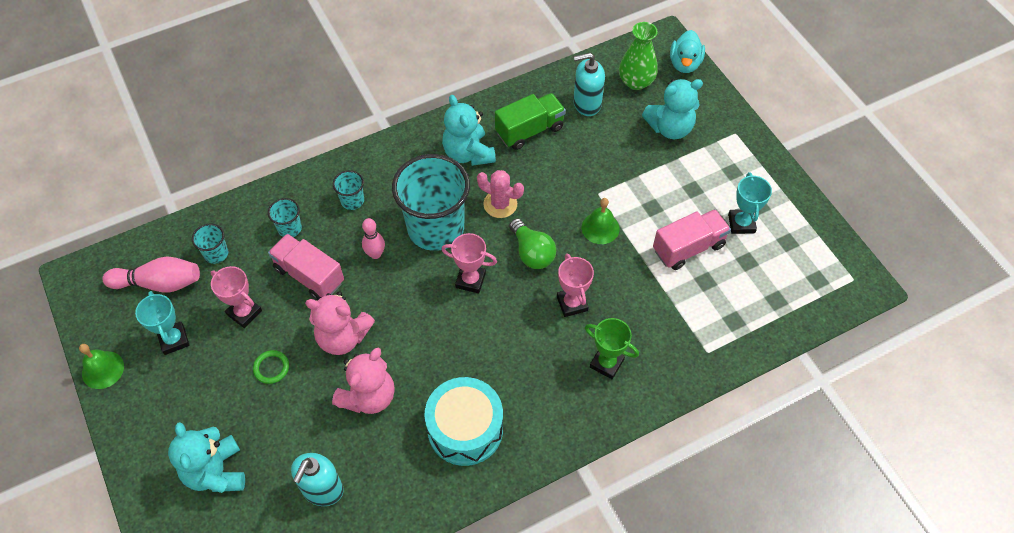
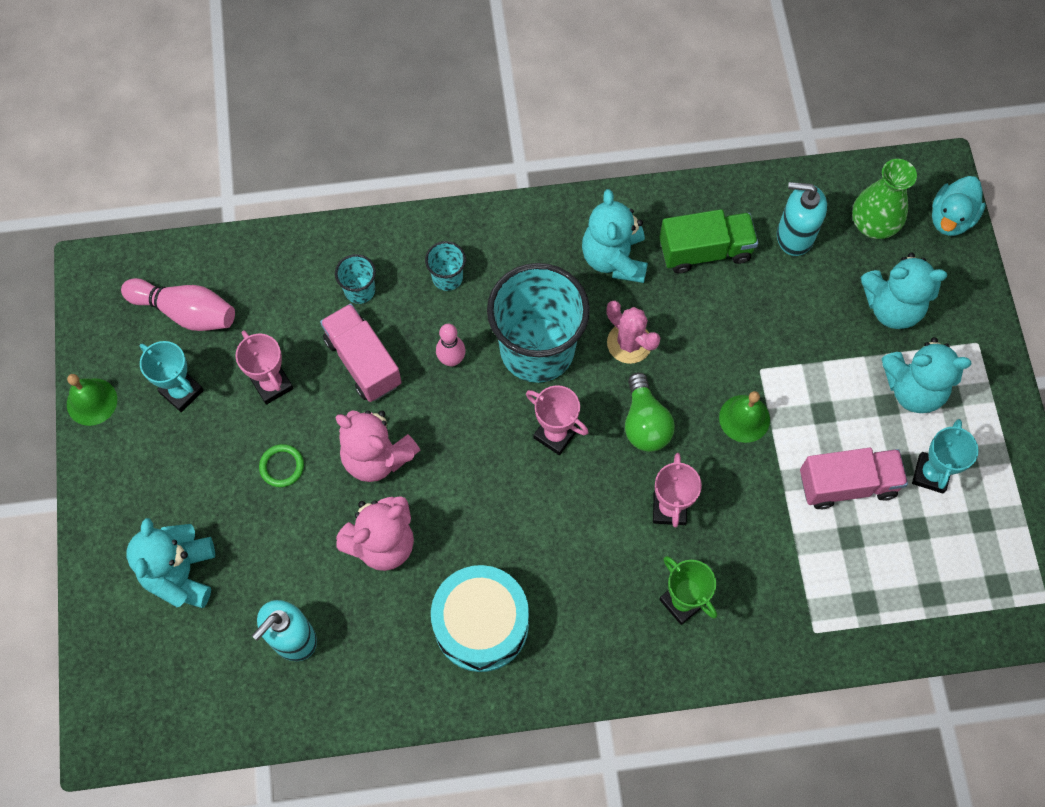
camera: 20 degrees right, 10 degrees up
(174, 340) = (181, 391): turquoise trophy -> turquoise trophy turned 45 degrees counterclockwise
(216, 254) = (262, 295): turquoise cup -> none
(706, 174) = (913, 389): none -> turquoise teddy bear

